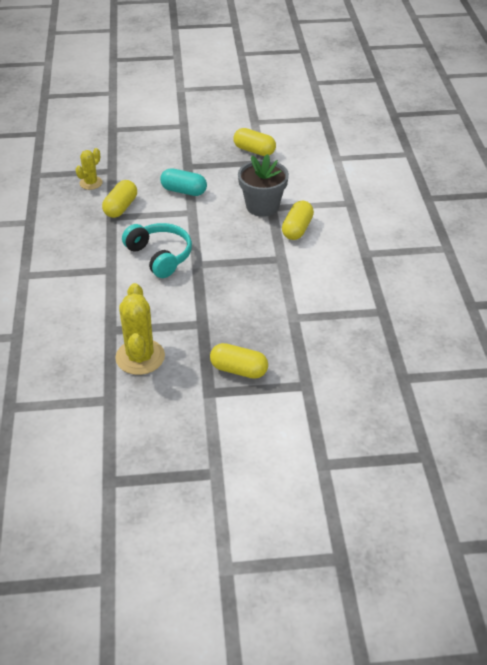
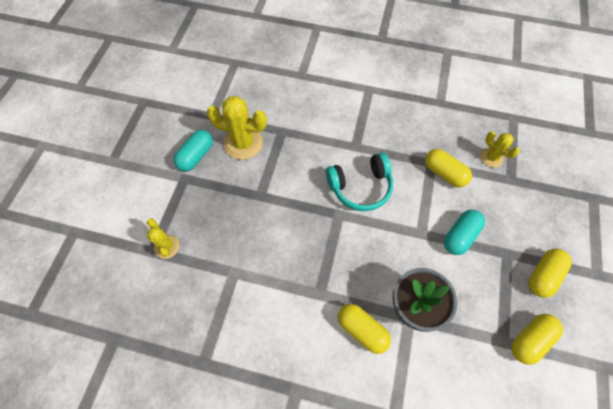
camera: 110 degrees right, 20 degrees up
(175, 392) = (196, 156): none -> turquoise capsule
(239, 370) = (195, 206): yellow capsule -> yellow capsule (543, 276)
(295, 375) = (167, 246): none -> yellow cactus

